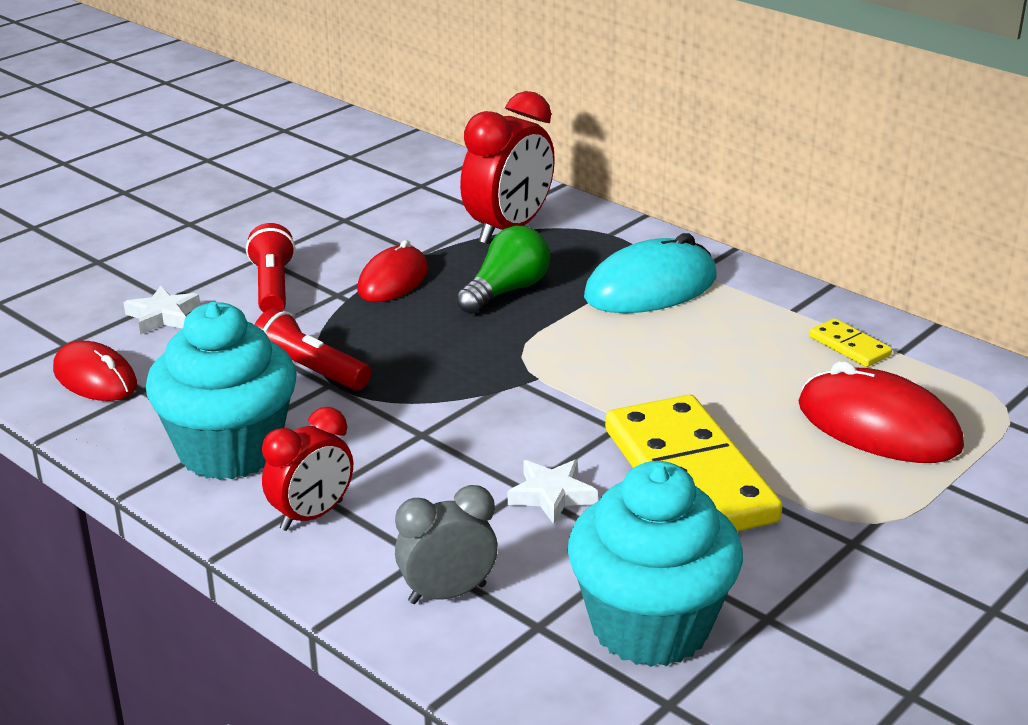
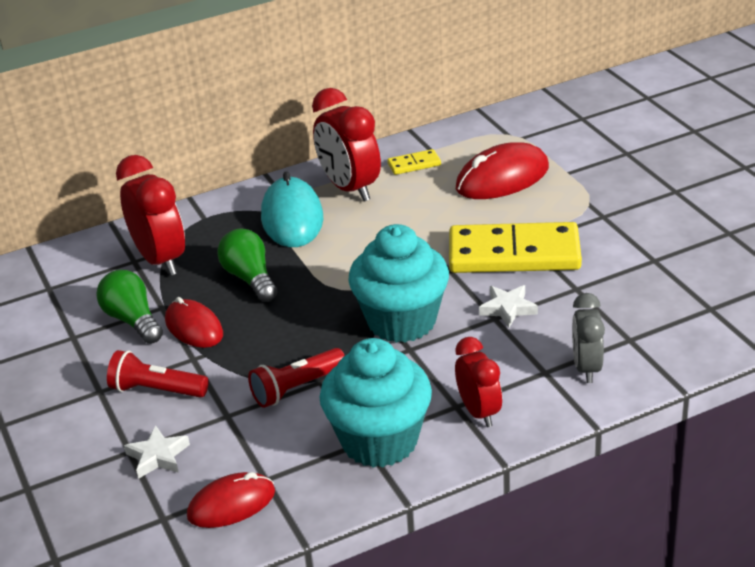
camera: 65 degrees left, 5 degrees up
(388, 243) = (132, 320): none -> green light bulb
(650, 627) = (646, 300): turquoise cupcake -> turquoise cupcake (401, 321)
(748, 312) = (350, 188): none -> red clock

